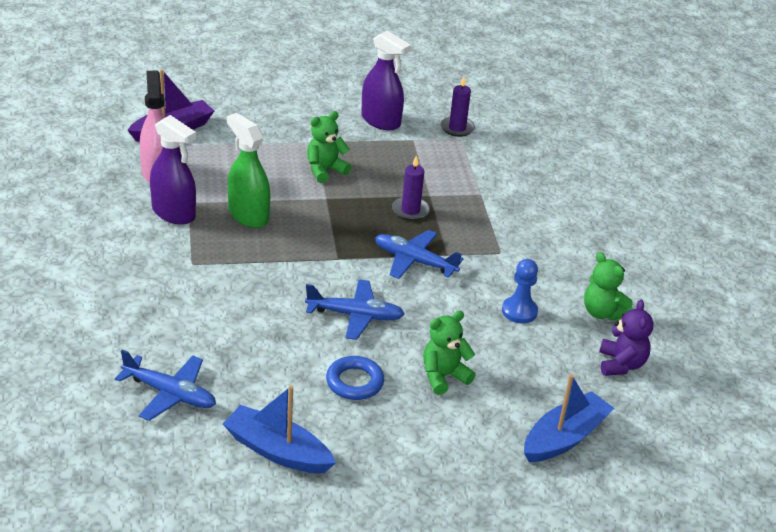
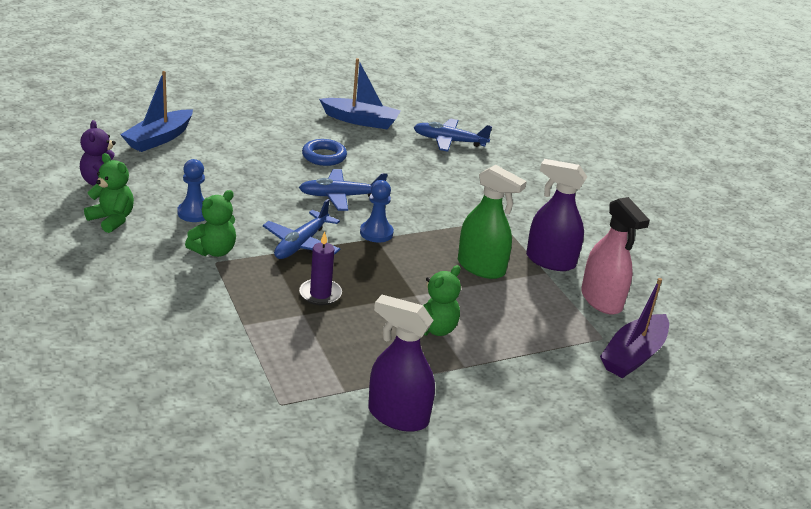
camera: 165 degrees right, 5 degrees down
(334, 264) = (376, 233): none -> blue pawn
(414, 261) = (301, 244): blue plane -> blue plane turned 105 degrees clockwise
(443, 376) = (256, 164): green teddy bear -> green teddy bear (214, 251)
(457, 128) = (288, 422): purple candle -> none

